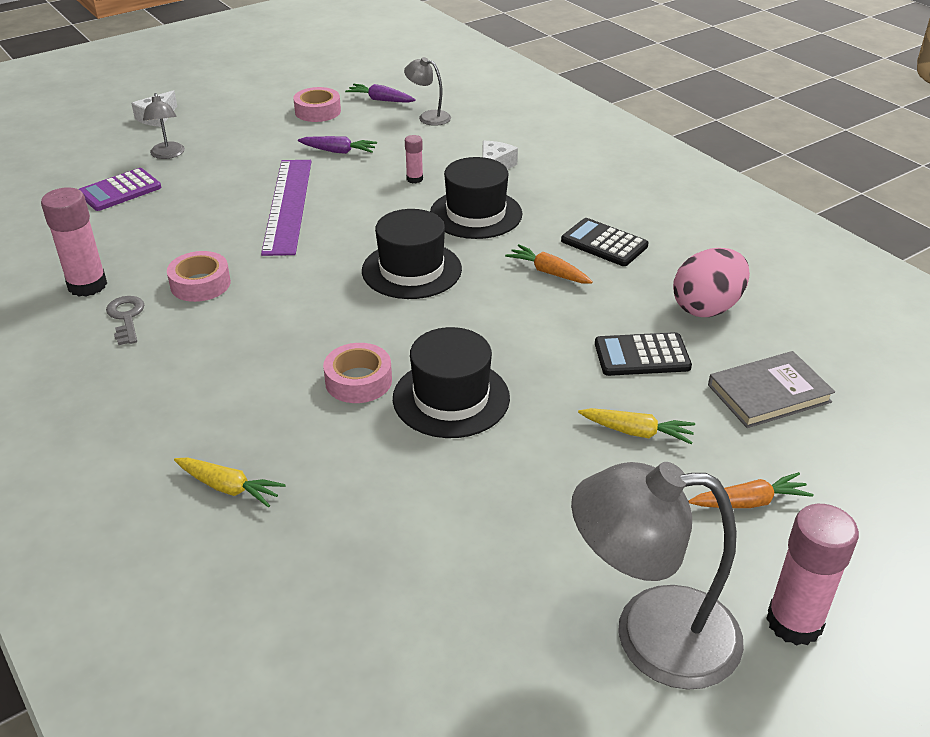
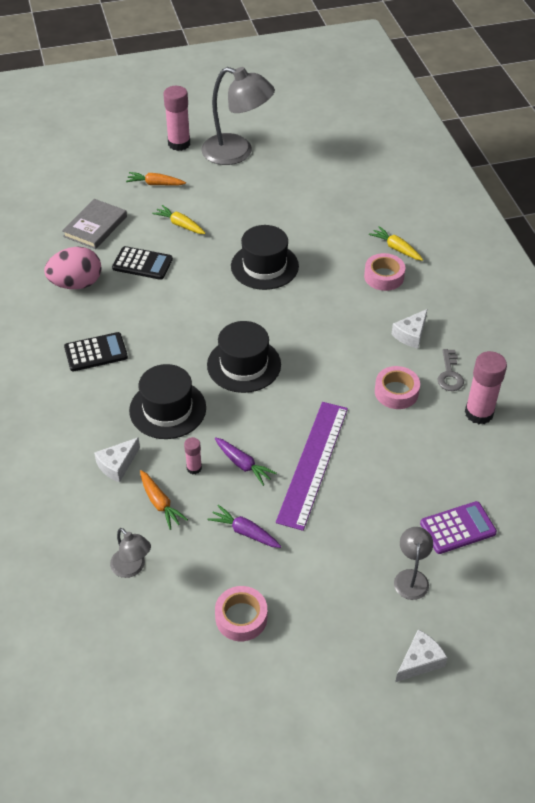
camera: 160 degrees left, 10 degrees up
(187, 353) = (411, 334): none -> white cheese
(358, 381) = (312, 289): pink tape -> pink tape (384, 276)
(380, 100) = (165, 621): purple carrot -> purple carrot (243, 464)
(548, 272) = (152, 337): orange carrot -> orange carrot (160, 503)
(604, 243) = (96, 352): black calculator -> black calculator turned 75 degrees counterclockwise
(768, 393) = (95, 226): grey book -> grey book turned 60 degrees counterclockwise

